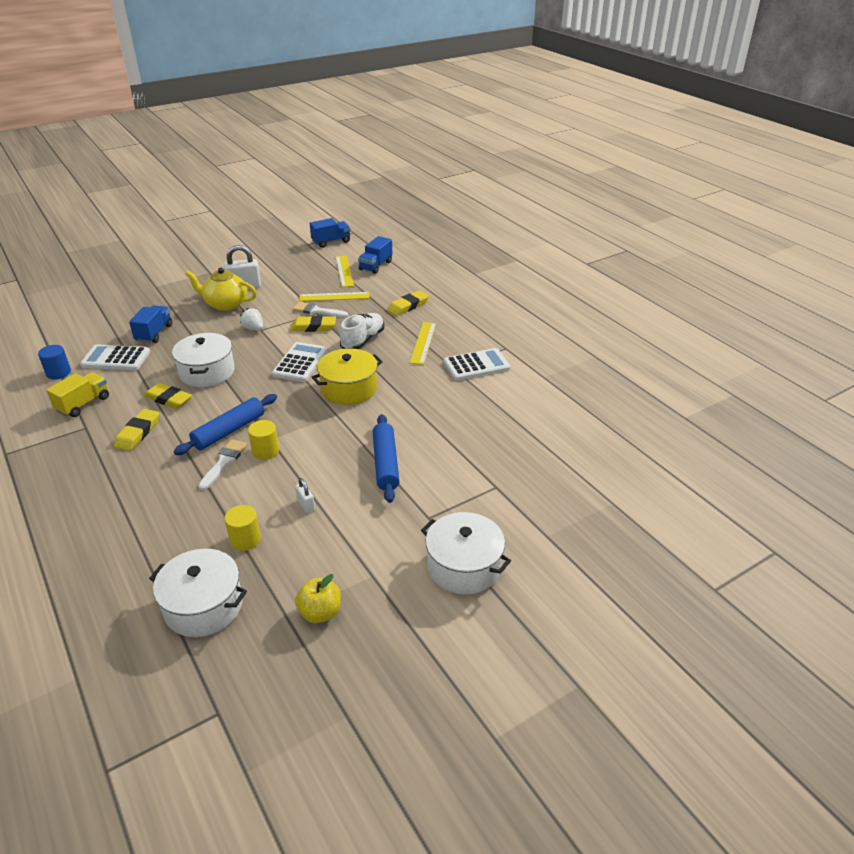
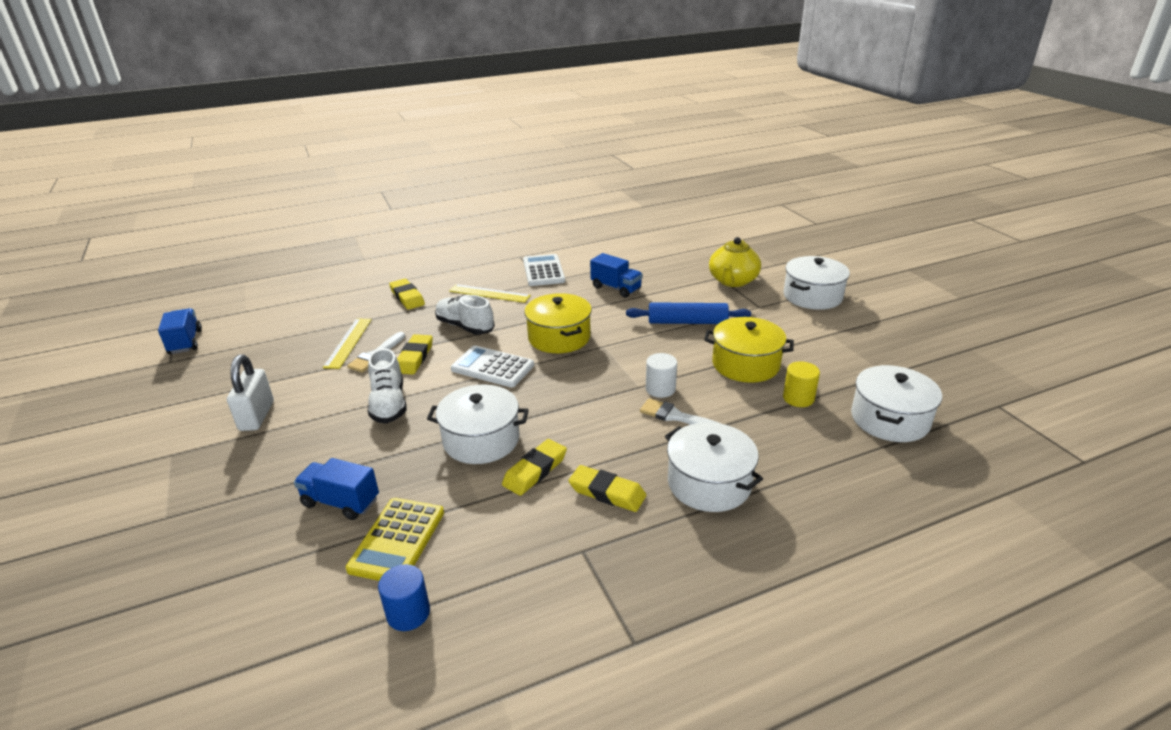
camera: 80 degrees left, 5 degrees down
(83, 404) = (519, 562): yellow truck -> none
(116, 358) = (397, 540): white calculator -> yellow calculator
(136, 482) = (709, 483): none -> white pot
(225, 304) = (298, 432): yellow teapot -> yellow teapot (733, 281)
(229, 431) = (618, 415): blue rolling pin -> none
(253, 328) = (389, 404): white strawberry -> white shoe
(265, 451) = (660, 389): yellow cylinder -> white cylinder
(306, 504) = (745, 364): white padlock -> yellow pot
(320, 613) = (878, 358): yellow apple -> none
(344, 271) = (285, 334): yellow ruler -> none
(376, 266) = (291, 312): blue truck -> blue truck (616, 288)

